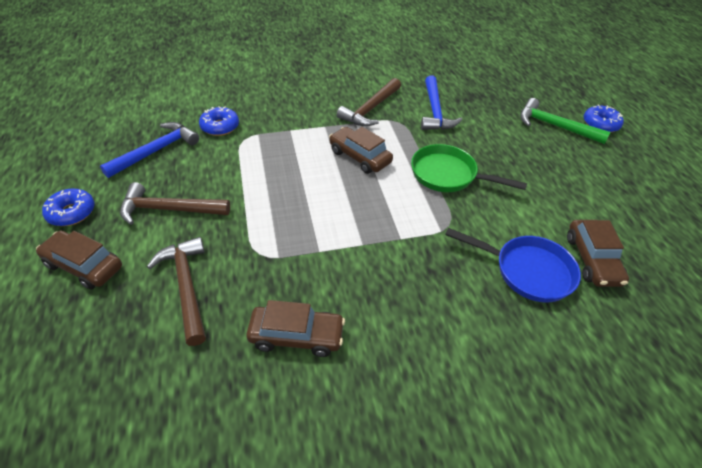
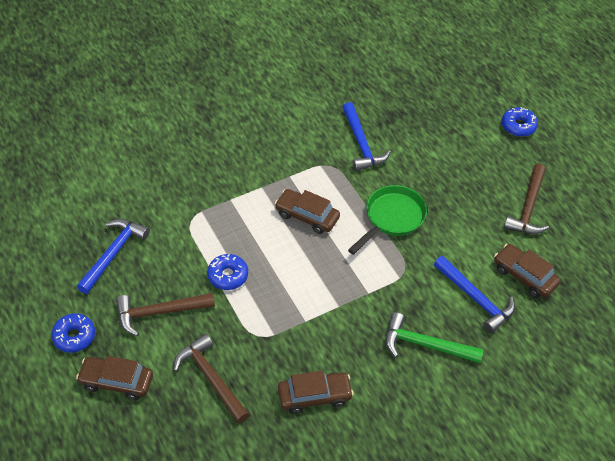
camera: 15 degrees left, 5 degrees up
(220, 127) = (160, 211): blue donut -> blue donut (228, 276)
(370, 109) = (298, 155): brown hammer -> brown hammer (528, 208)
(448, 175) = (392, 218): green pan -> green pan turned 120 degrees clockwise
(527, 271) = (475, 298): blue pan -> blue hammer
(555, 126) = (477, 138): green hammer -> green hammer (425, 345)
(592, 260) = (524, 276): brown car -> brown car turned 150 degrees clockwise

